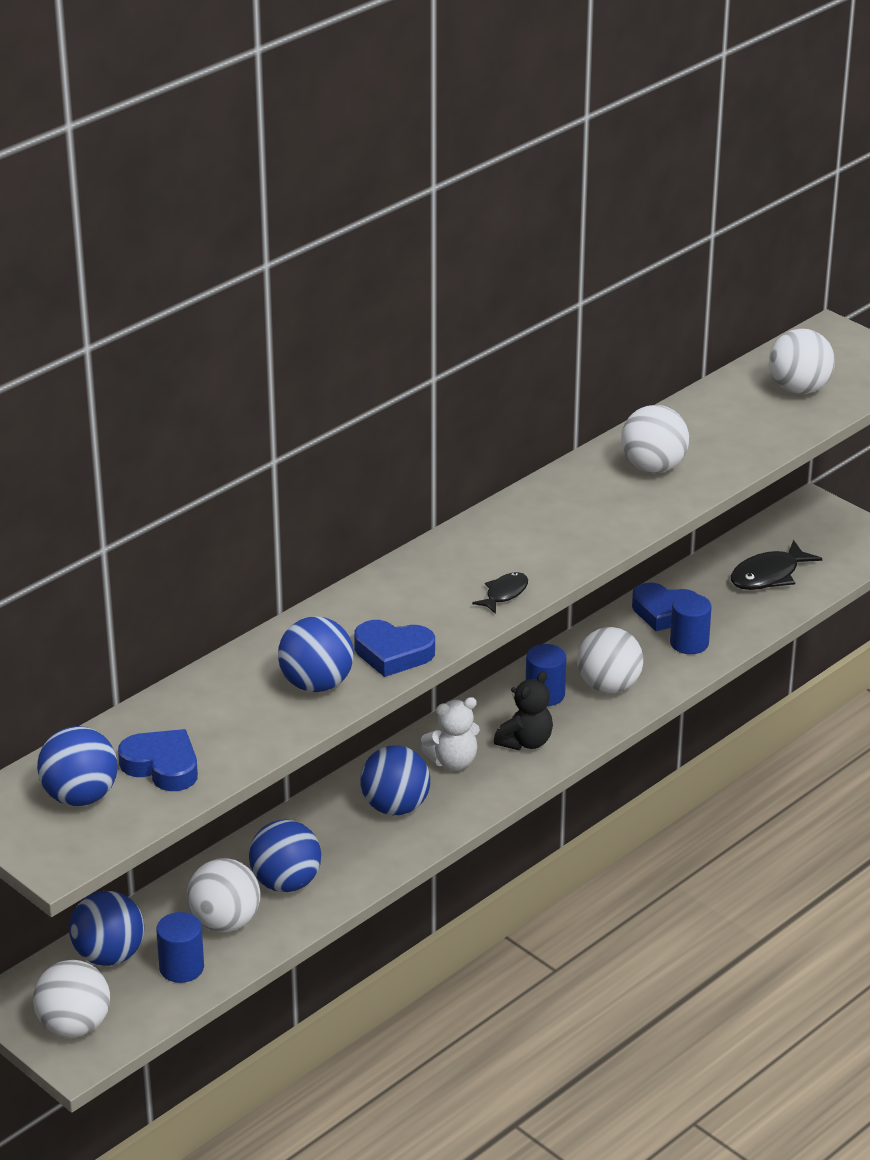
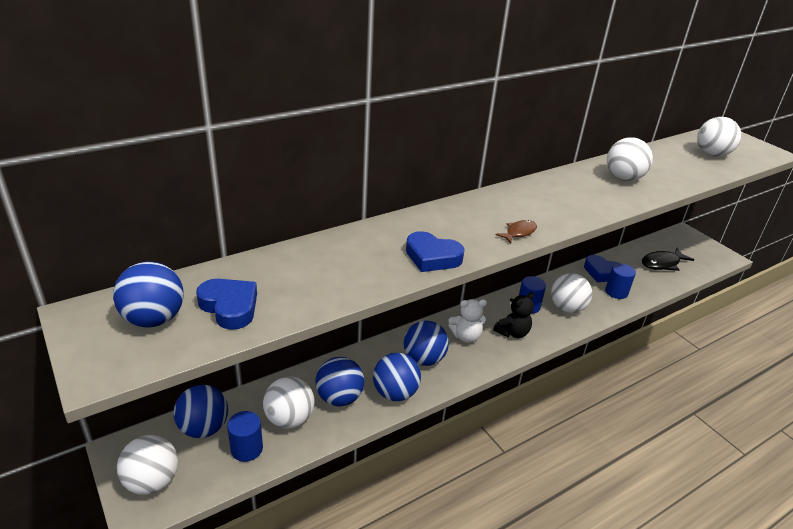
camera: 10 degrees right, 0 degrees up
(316, 684) = (370, 268): blue ball -> blue ball (395, 393)
(504, 594) = (519, 232): black fish -> brown fish

